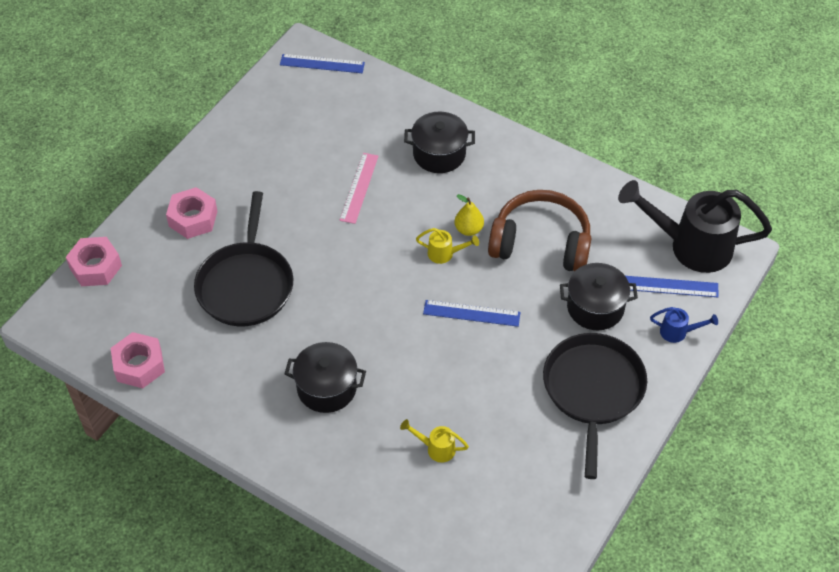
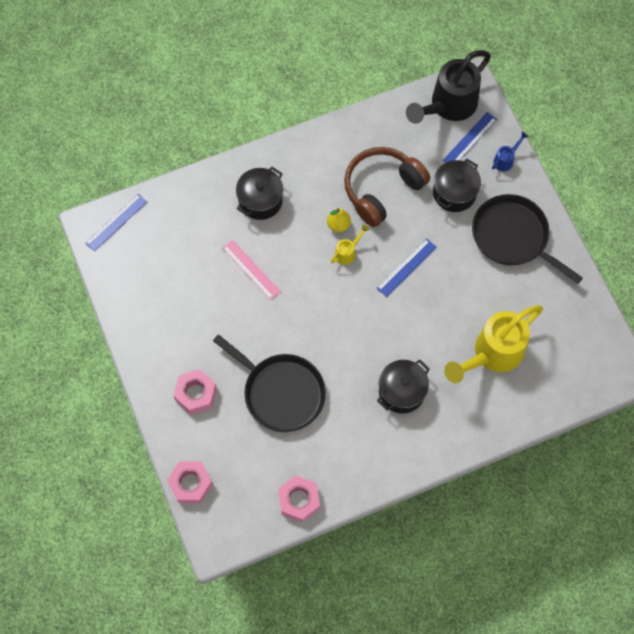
camera: 55 degrees left, 15 degrees up
(436, 448) = (492, 354): yellow watering can -> yellow watering can, size x2.40

